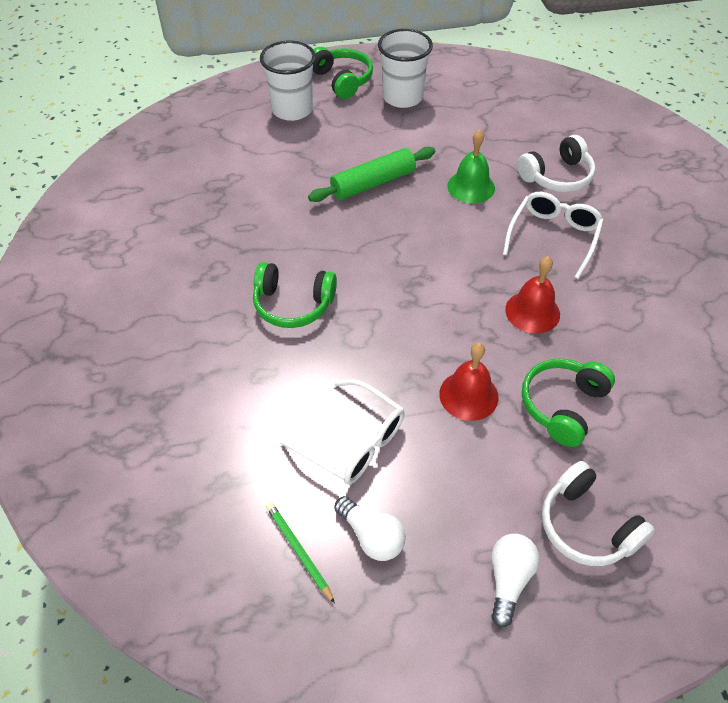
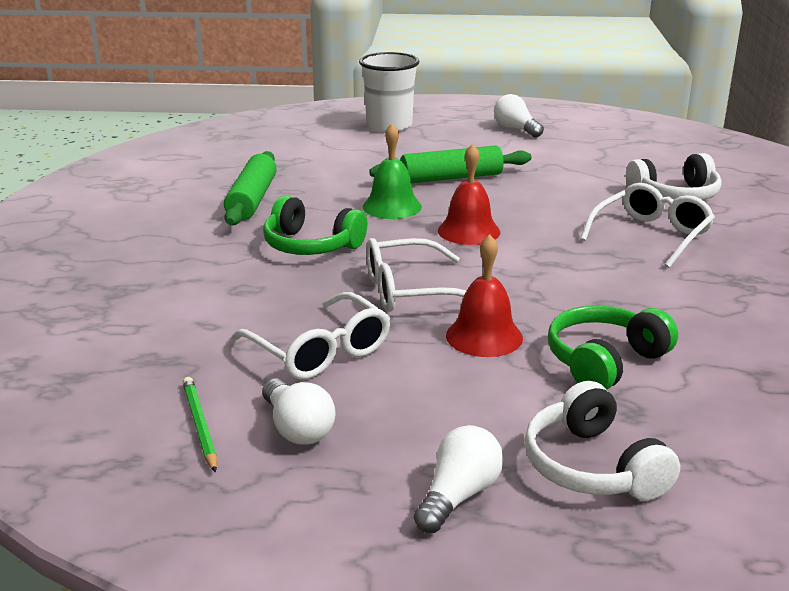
camera: 15 degrees right, 25 degrees down
(216, 247) = (252, 200): none -> green rolling pin
(342, 80) = (454, 113): green headphones -> none
(394, 349) = (410, 291): none -> white glasses
(402, 97) = (516, 129): white cup -> white light bulb
(471, 187) = (565, 191): green bell -> green bell (392, 206)
(532, 312) = (598, 285): red bell -> red bell (468, 231)

